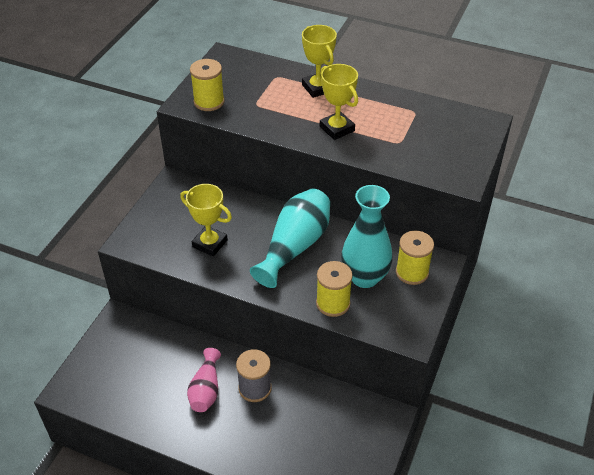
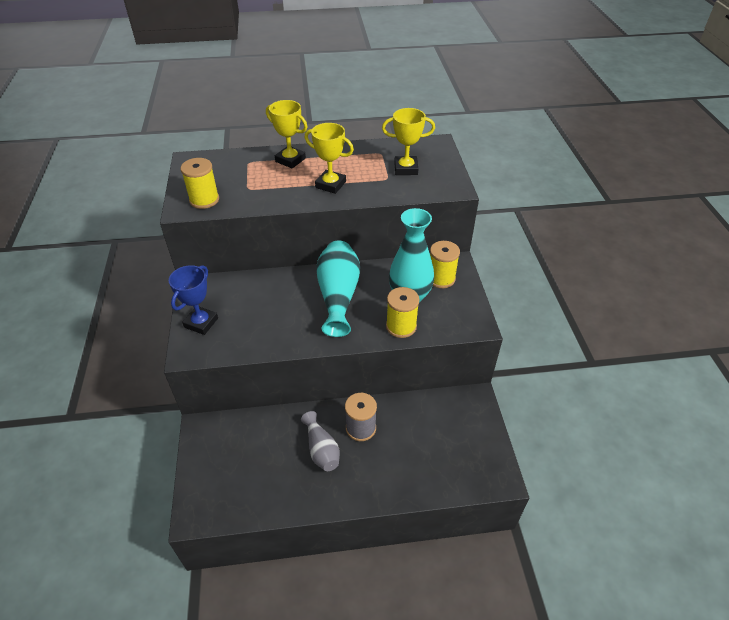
camera: 30 degrees left, 0 degrees up
(155, 219) = (201, 323): none -> blue trophy
(206, 389) = (321, 449): pink vase -> grey vase
(210, 243) = (265, 323): yellow trophy -> yellow trophy (406, 169)

